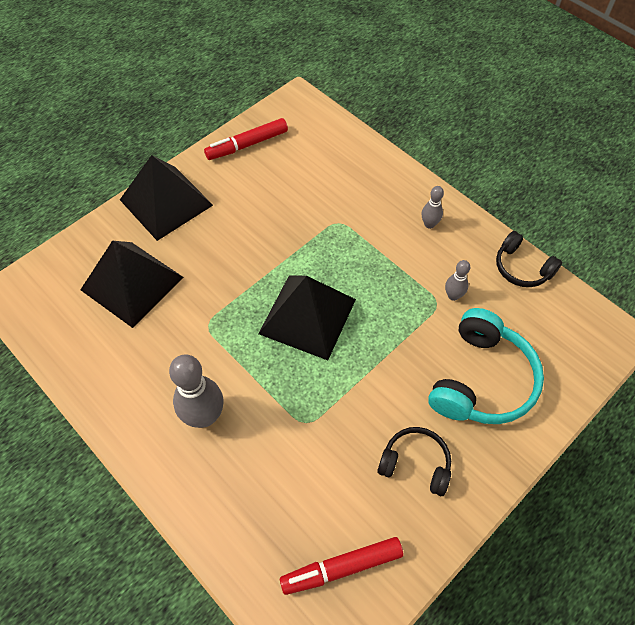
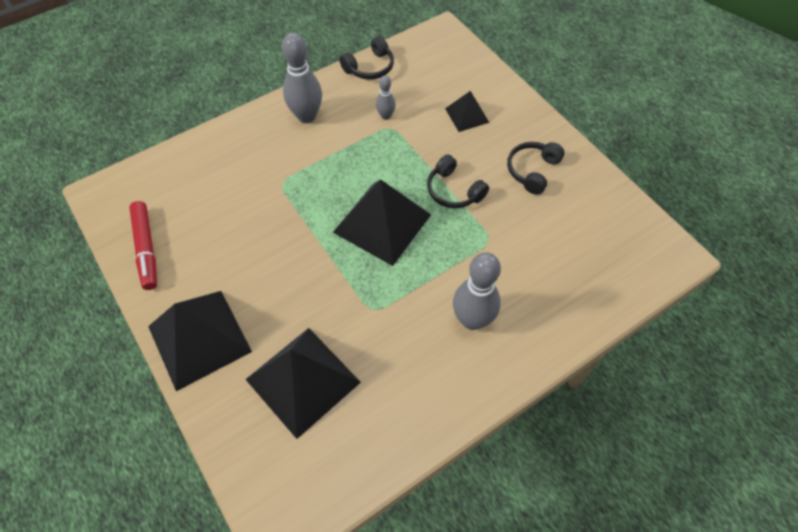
camera: 80 degrees left, 0 degrees up
(341, 568) = (612, 233): red marker -> none
(364, 379) = (453, 191): none -> black headphones
(429, 224) = (306, 116): grey bowling pin -> grey bowling pin, size x1.91
(482, 380) = (467, 115): turquoise headphones -> black pyramid

